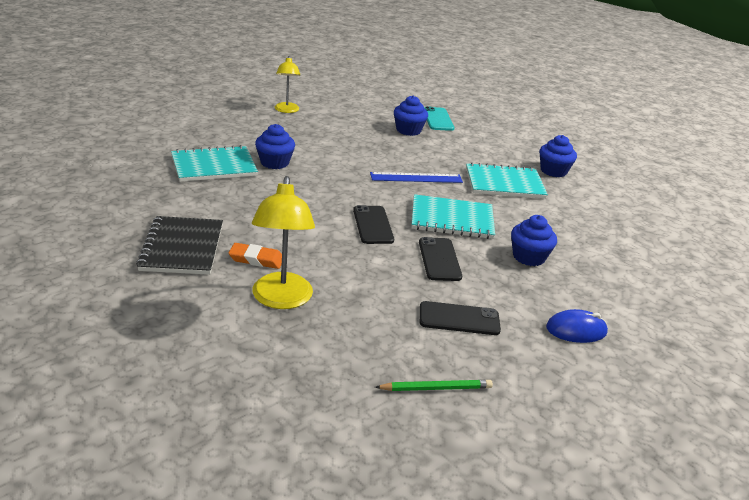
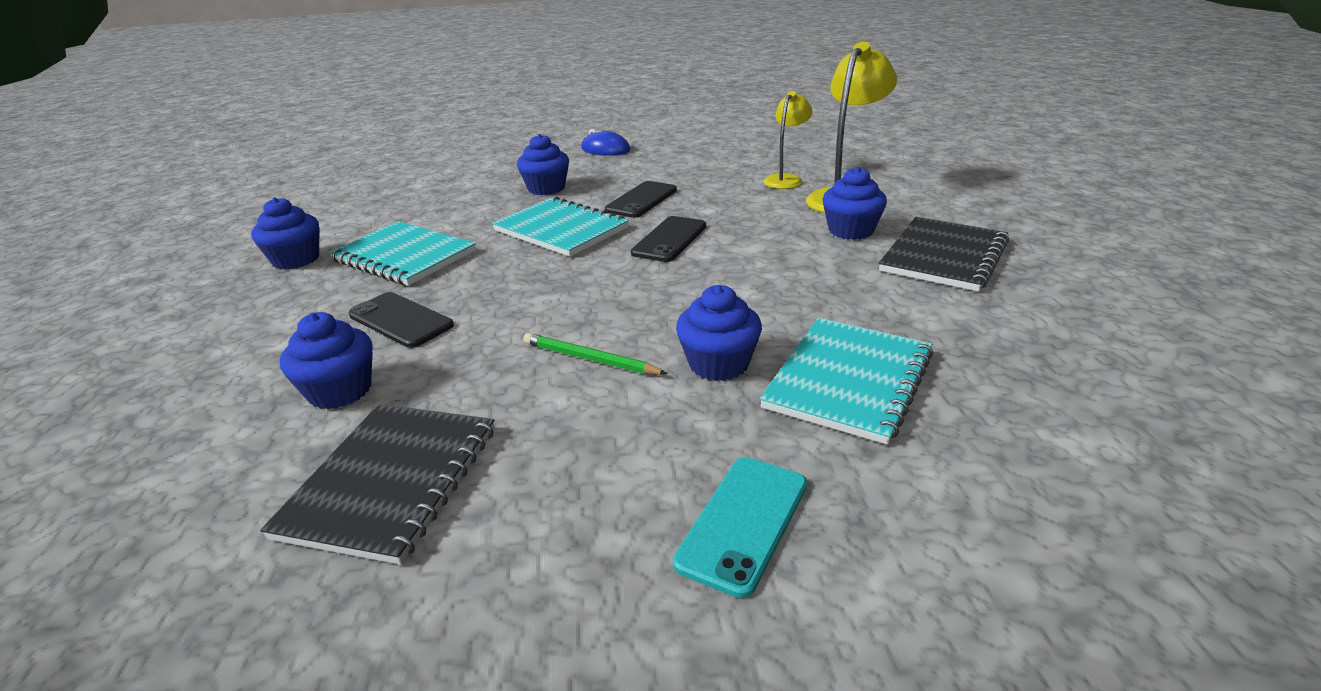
camera: 140 degrees left, 0 degrees up
(214, 166) = (849, 380): turquoise notebook -> turquoise notebook turned 75 degrees counterclockwise
(256, 259) = (851, 230): orange eraser -> blue cupcake
(286, 110) = (520, 555): yellow lamp -> yellow lamp (786, 179)
(346, 115) = (391, 481): none -> black notebook
(416, 177) = (511, 287): blue ruler -> none
(436, 388) = (760, 144): green pencil -> green pencil (590, 359)
(438, 119) = (215, 410): turquoise phone -> turquoise phone (743, 523)
(459, 319) = (690, 166): black phone -> black phone (401, 320)

